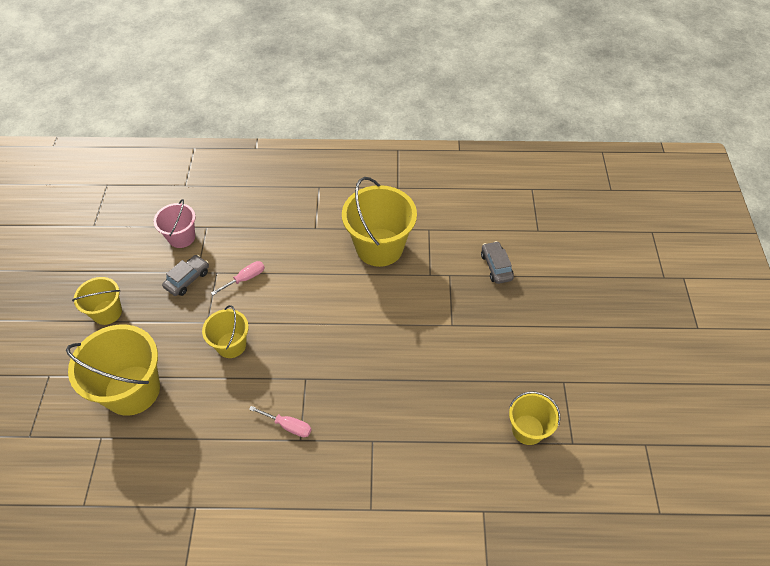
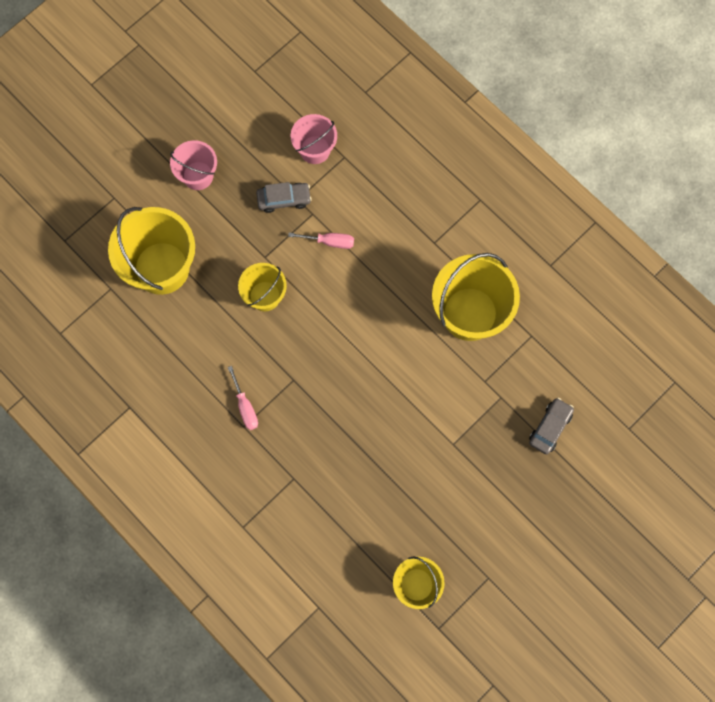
camera: 45 degrees right, 20 degrees up
(107, 312) = (198, 175): yellow bucket -> pink bucket

